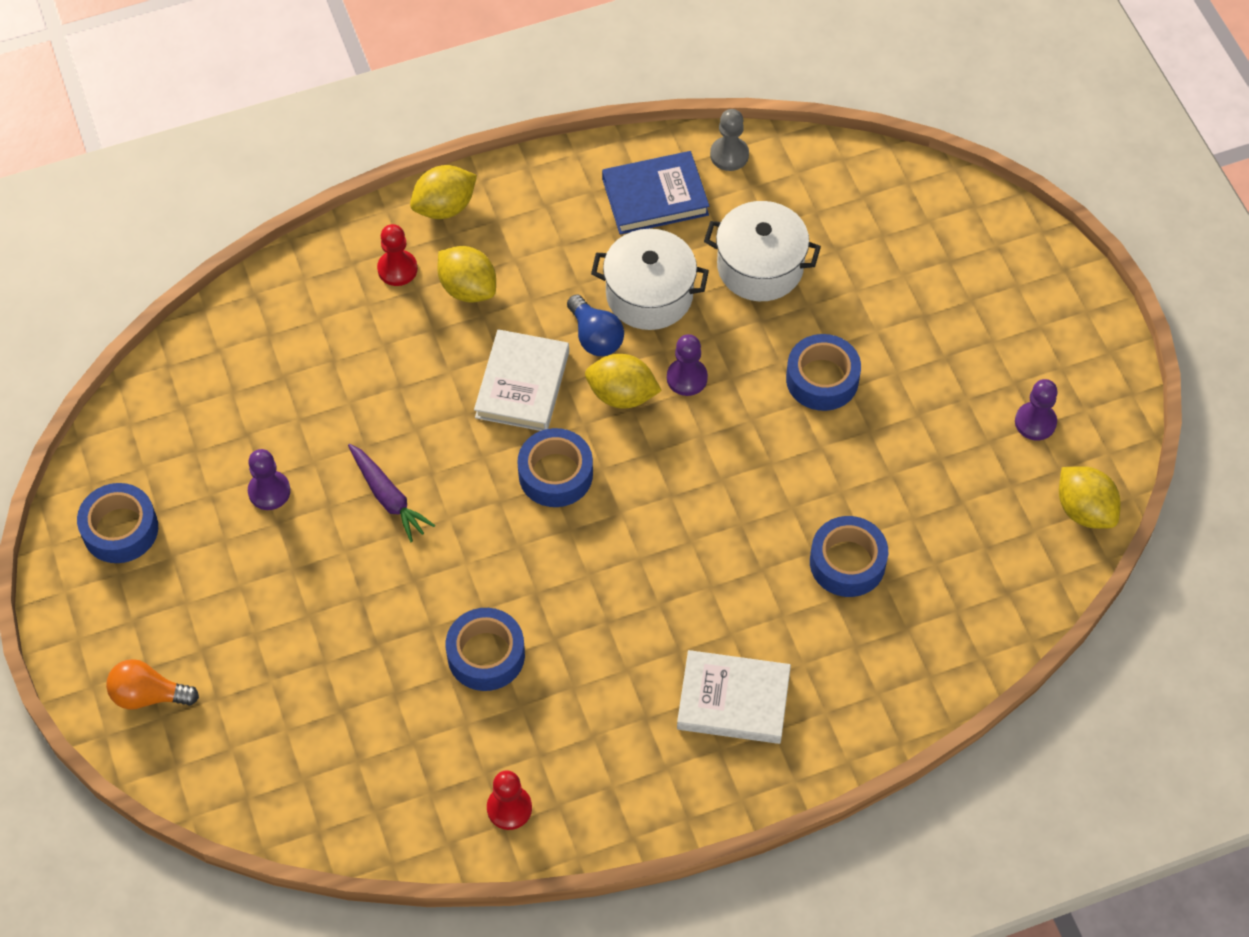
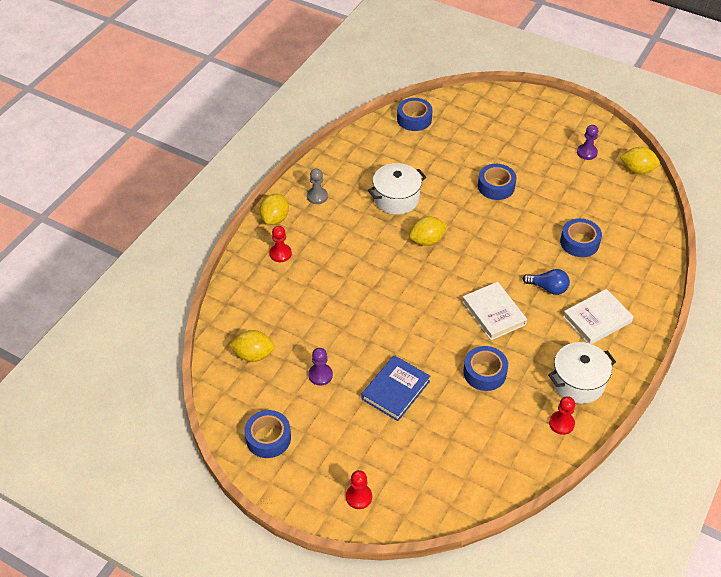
camera: 40 degrees left, 10 degrees down
(148, 695) = (358, 497): orange light bulb -> red pawn
(388, 497) = (375, 341): purple carrot -> none
(468, 288) = (319, 242): yellow lemon -> yellow lemon (253, 355)
(522, 384) = (383, 262): white book -> white book (493, 313)
(555, 474) = (434, 286): blue tape -> blue tape (414, 119)
(595, 337) = (392, 227): blue light bulb -> blue light bulb (548, 288)
(655, 197) = (358, 163): blue book -> blue book (395, 390)
(687, 378) = (445, 218): purple pawn -> none
(729, 155) = (371, 132): grey pawn -> grey pawn (317, 196)
(760, 267) = (427, 163): white pot -> white pot (578, 382)

